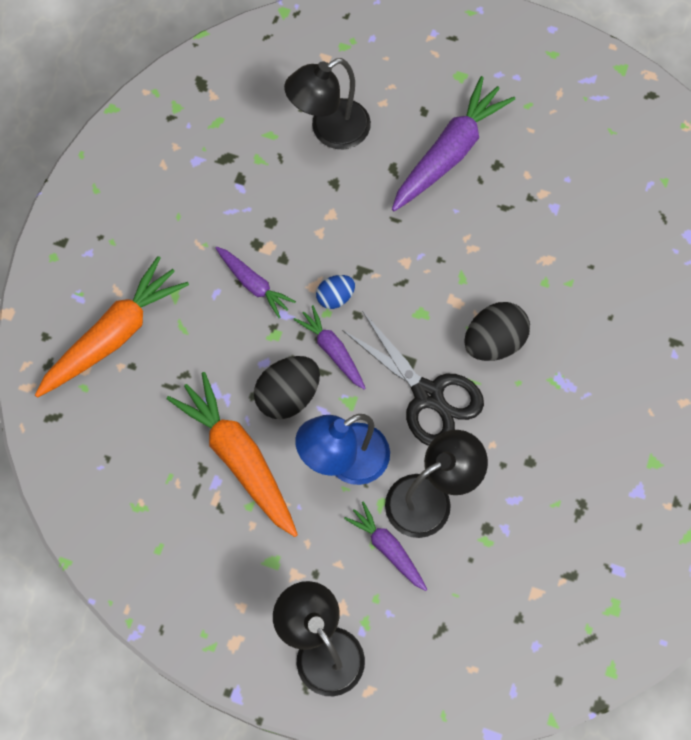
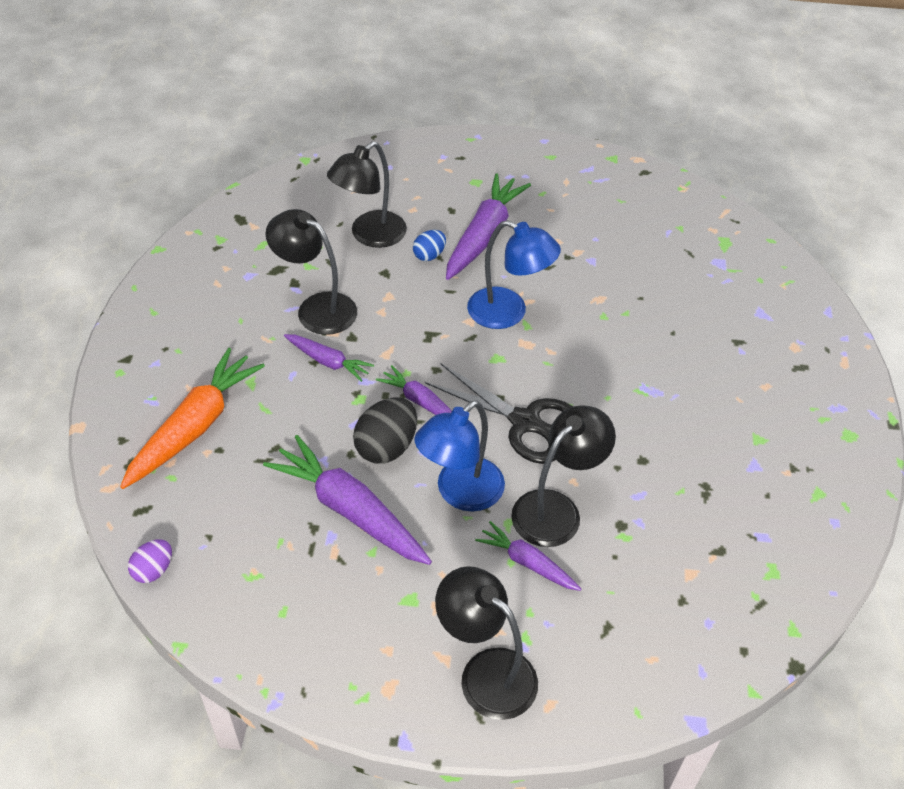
camera: 15 degrees left, 20 degrees down
(54, 482) = (153, 570): none -> purple egg
(239, 458) = (350, 510): orange carrot -> purple carrot
(256, 216) = (316, 308): none -> black lamp
(335, 297) = (411, 359): blue egg -> blue egg (429, 255)
(447, 259) = (508, 313): none -> blue lamp
(494, 342) = (573, 369): black egg -> none

